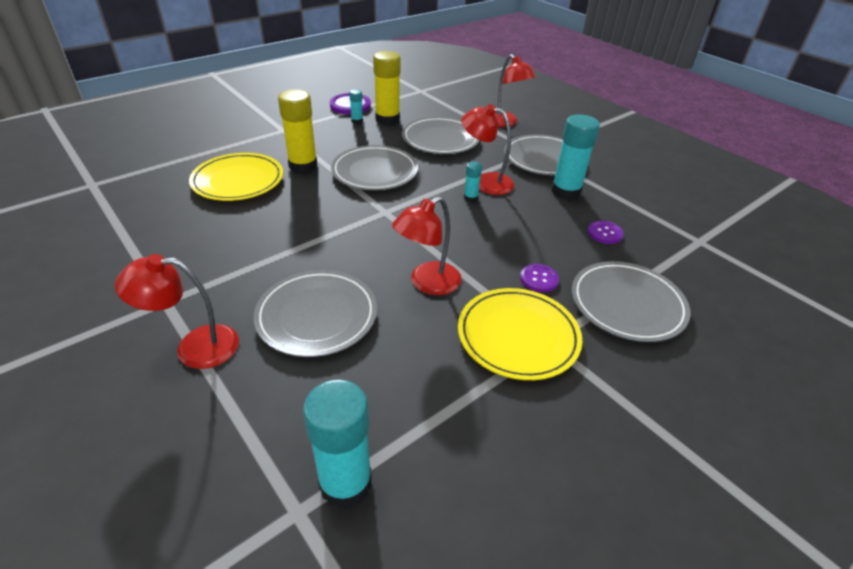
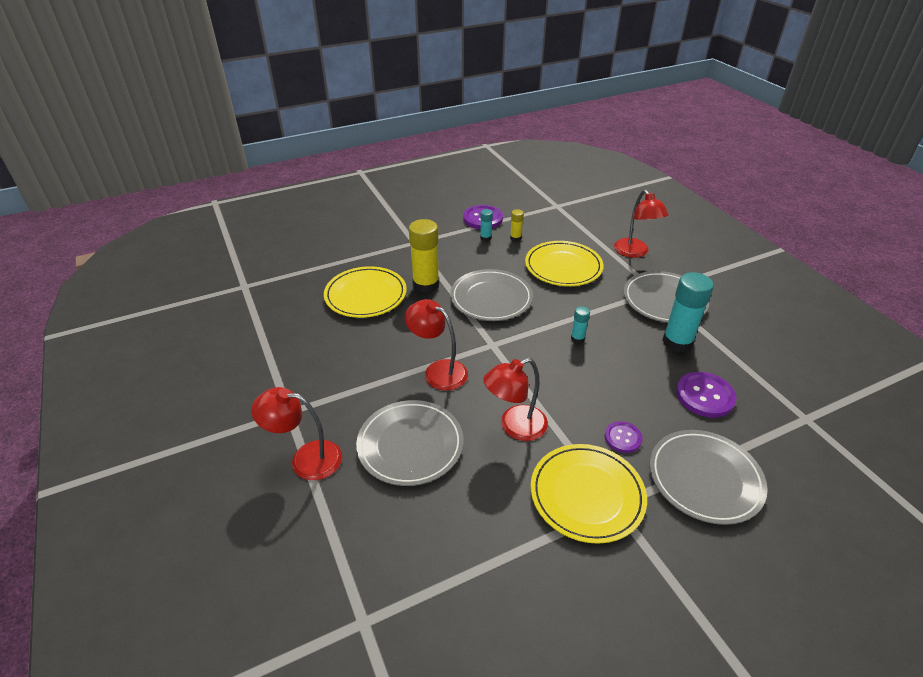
camera: 15 degrees right, 0 degrees up
(345, 483) = (405, 605): turquoise glue stick -> none
(387, 119) = (515, 238): yellow glue stick -> yellow glue stick, size x0.48
(440, 139) = (563, 267): grey plate -> yellow plate
(485, 182) = (596, 322): red lamp -> red lamp (438, 371)
(605, 233) = (705, 396): purple button -> purple button, size x1.64

